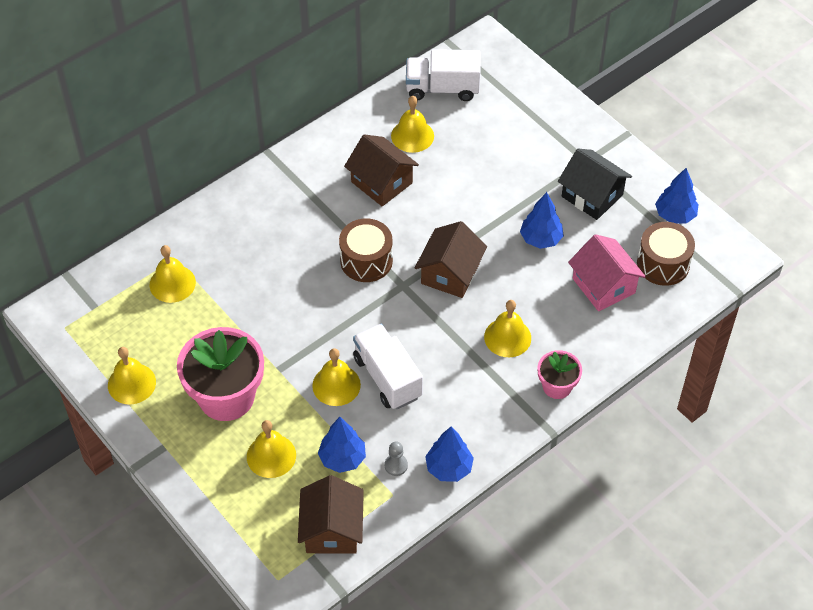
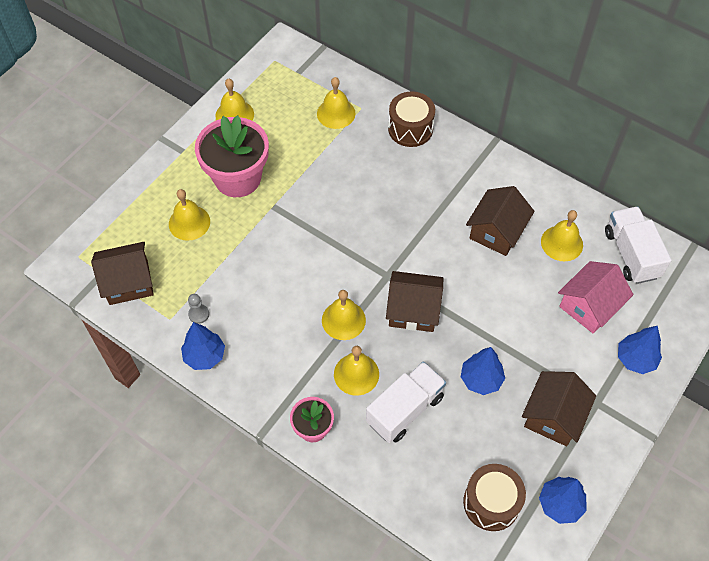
camera: 75 degrees right, 5 degrees up
(336, 385) = (268, 251): yellow bell -> yellow bell (343, 320)
(342, 458) = (197, 273): blue tree -> blue tree (635, 359)
(366, 260) = (405, 241): brown drum -> brown drum (410, 129)
(387, 377) = (286, 287): white truck -> white truck (405, 409)
(592, 196) = (553, 416): black house -> brown house
(603, 285) = (444, 449): pink house -> pink house (589, 306)

